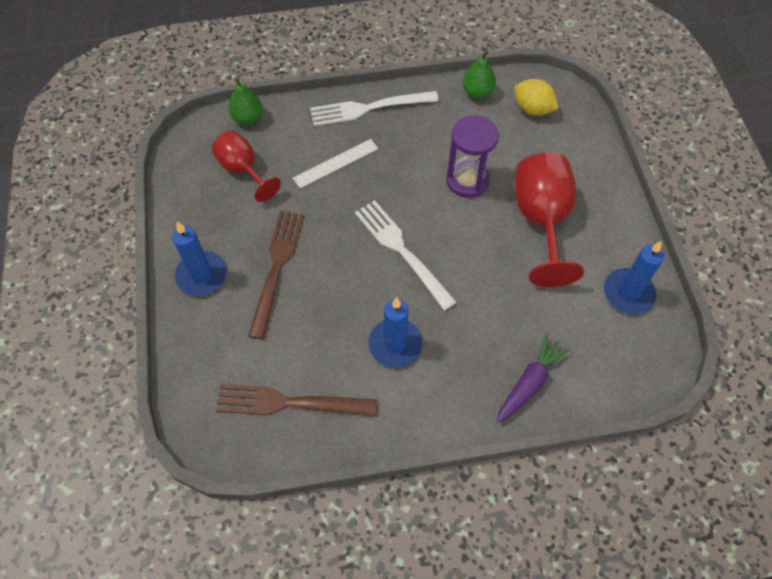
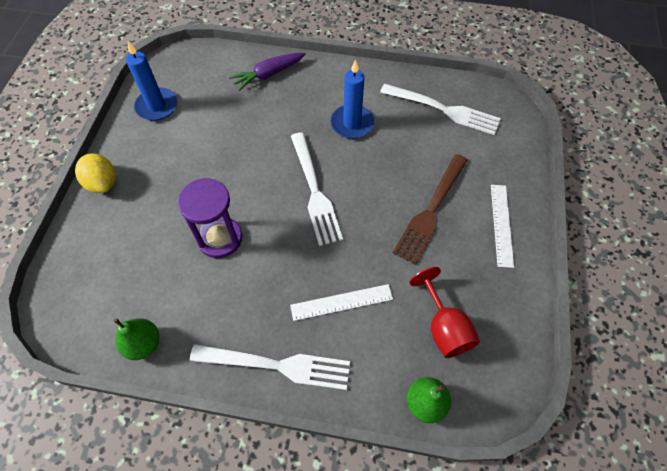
camera: 160 degrees left, 0 degrees up
(201, 275) = (501, 224): blue candle -> white ruler
(290, 403) = (443, 109): brown fork -> white fork
(532, 109) = (101, 299): yellow lemon -> yellow lemon (102, 183)
(541, 221) = (180, 179): red goblet -> none

